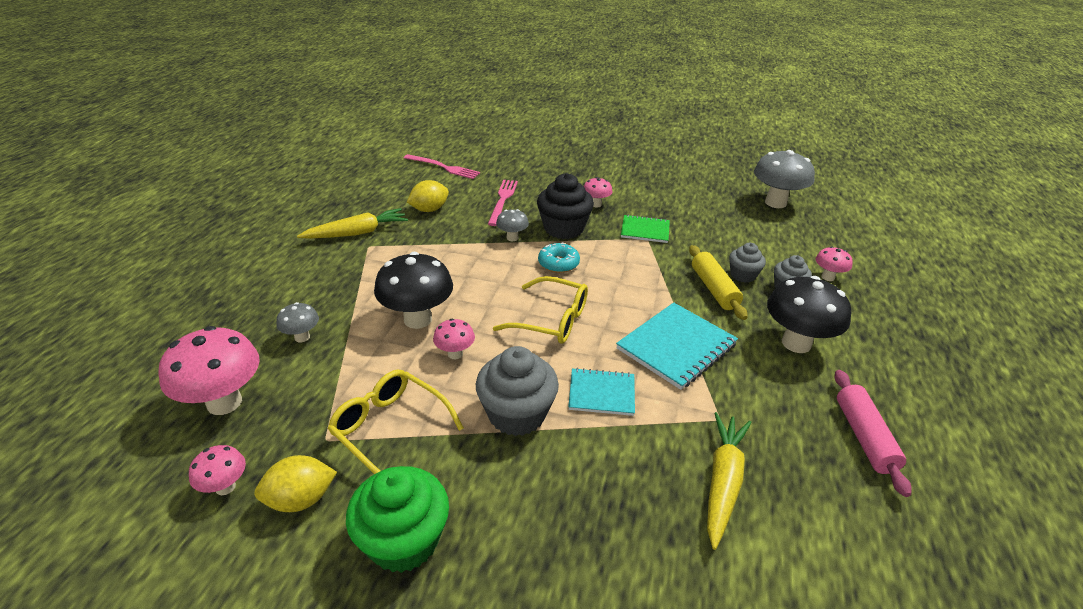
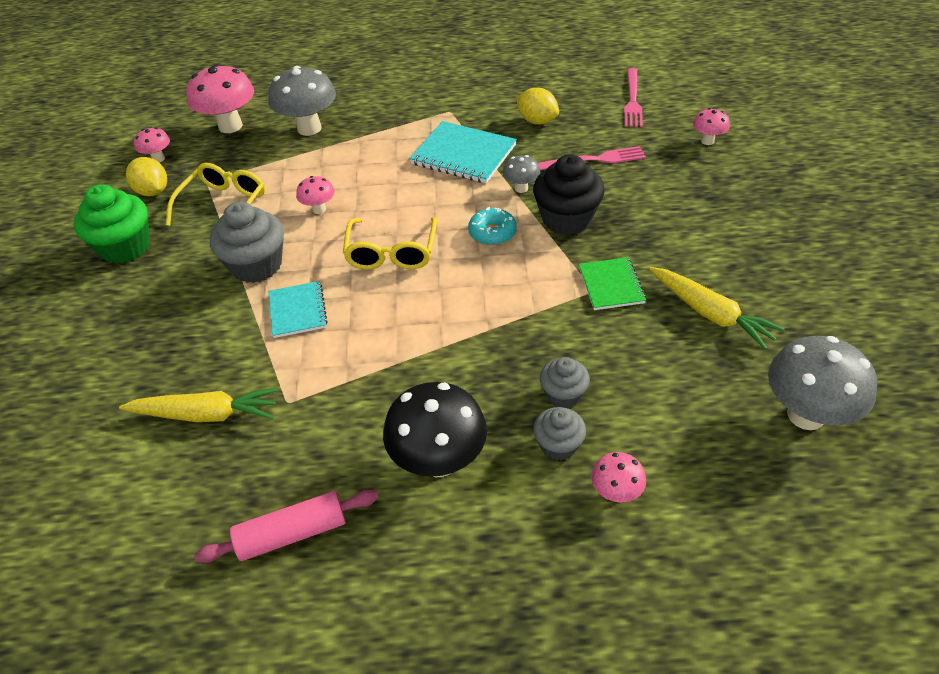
camera: 75 degrees right, 10 degrees up
(302, 337) = (309, 128): grey mushroom -> grey mushroom, size x1.96
(357, 233) = (466, 98): yellow carrot -> yellow carrot (710, 314)
(418, 319) = (356, 174): black mushroom -> none
(596, 204) = (643, 231): pink mushroom -> pink mushroom (707, 141)
(676, 347) = (387, 352): turquoise notebook -> turquoise notebook (463, 155)
(714, 289) = (514, 369): yellow rolling pin -> none

